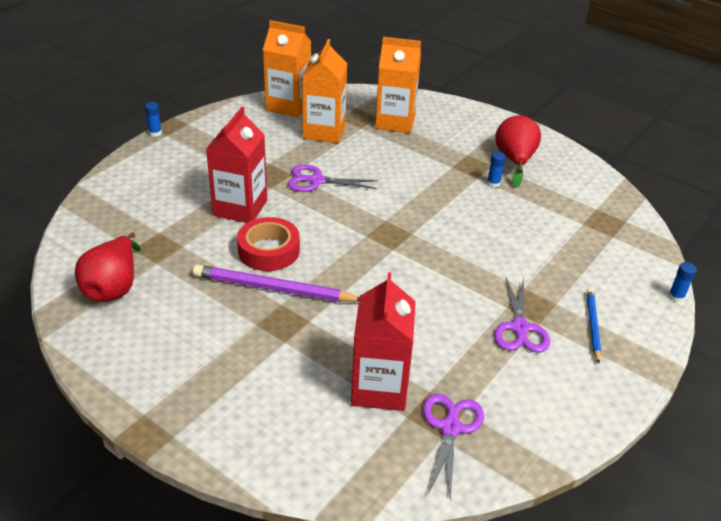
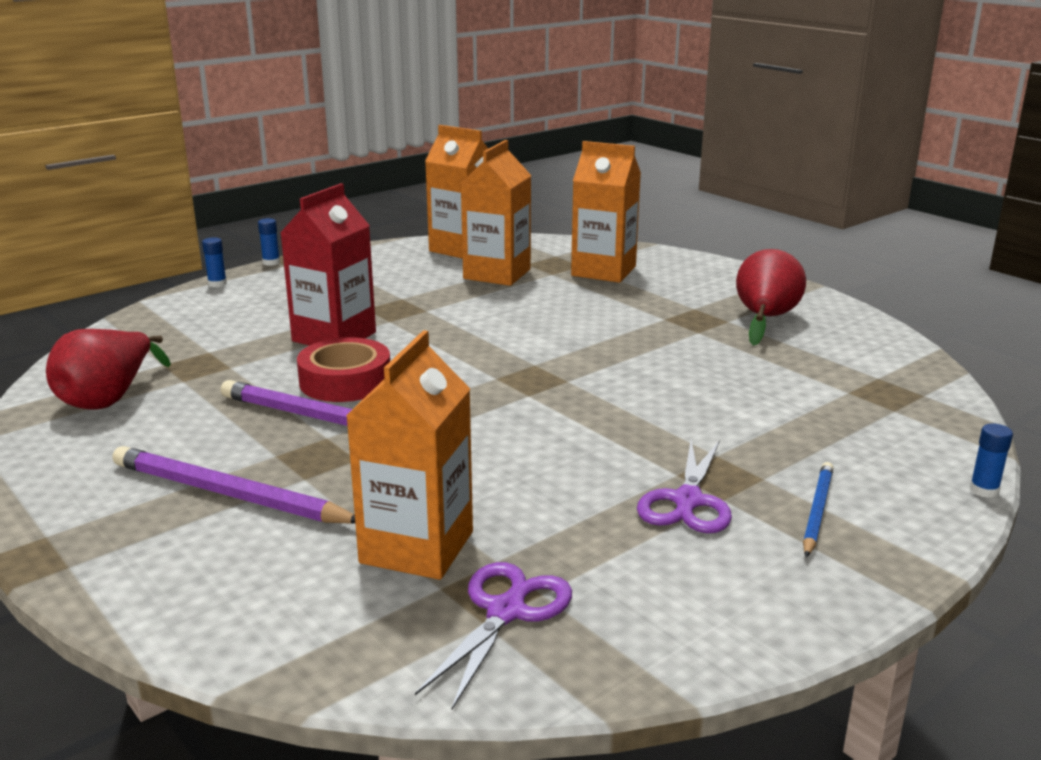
camera: 15 degrees right, 15 degrees down
(243, 362) = (229, 494): none -> purple pencil
(316, 181) = (457, 319): purple scissors -> none
(379, 388) = (417, 547): red carton -> orange carton
(493, 183) = (720, 339): blue glue stick -> blue glue stick (217, 284)

